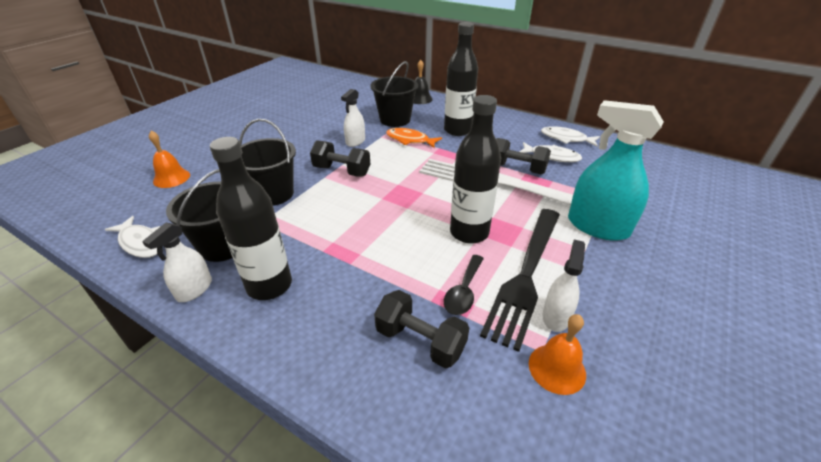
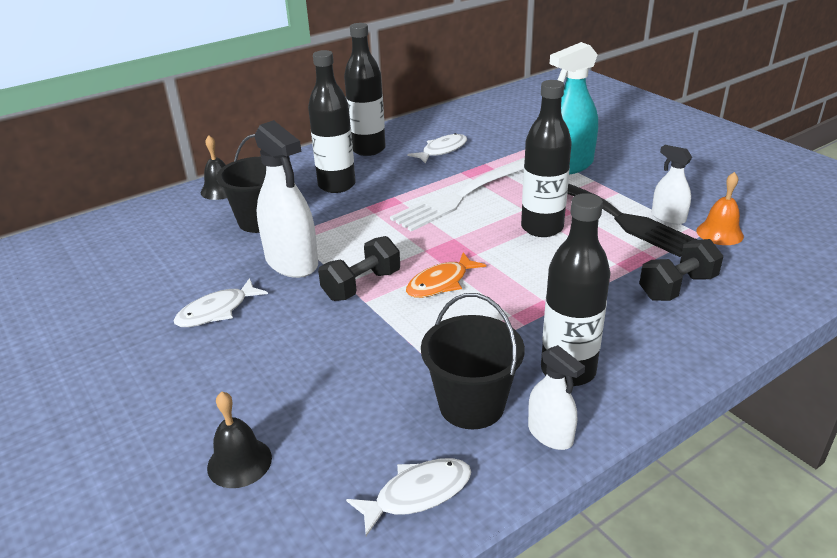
camera: 65 degrees left, 5 degrees down
(171, 178) = (239, 462): orange bell -> black bell
(273, 194) = (375, 350): black bucket -> none
(355, 141) = (292, 262): white spray bottle -> white spray bottle, size x1.82
(410, 140) = (328, 221): orange fish -> orange fish (441, 283)
(463, 291) = (624, 251): black spoon -> none
(517, 168) = (450, 174): black dumbbell -> none
(519, 128) = (368, 149): none -> black bottle
(566, 139) = (414, 133): white fish -> white fish (217, 311)

